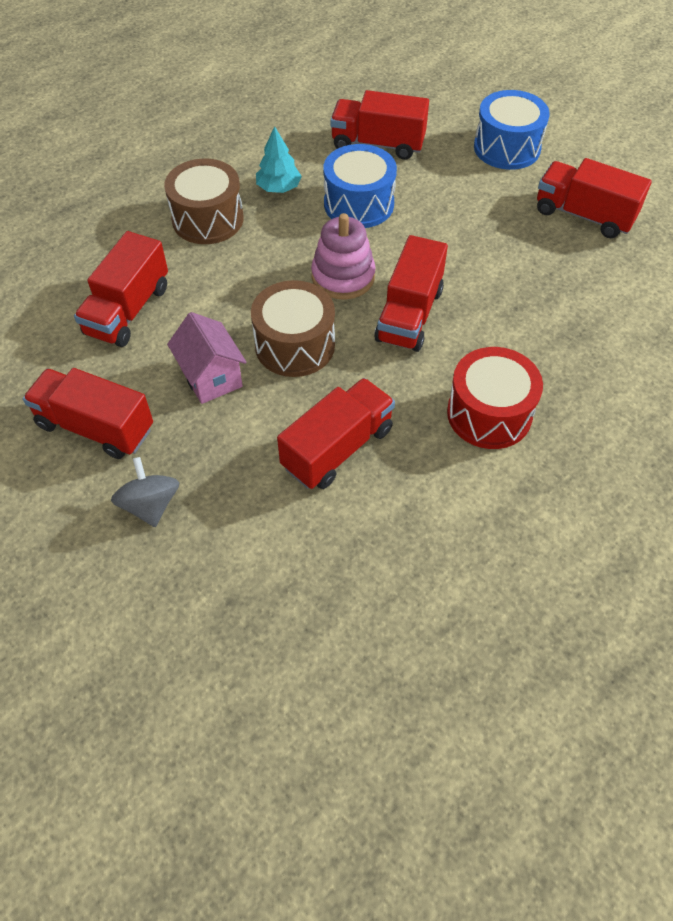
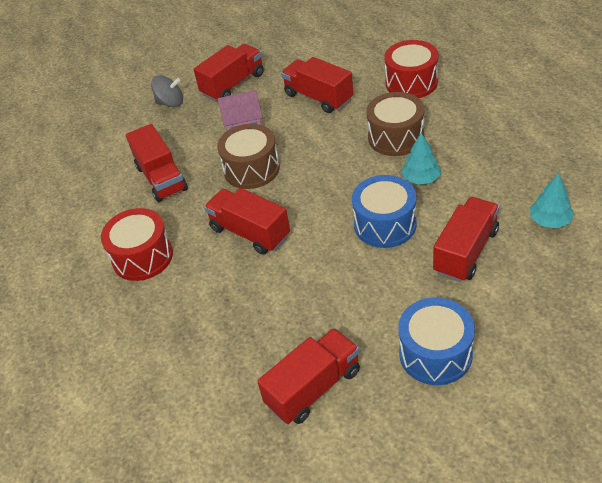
camera: 115 degrees right, 10 degrees down
(91, 222) = (411, 82): none -> red drum
(319, 98) = (550, 221): none -> turquoise tree
(343, 277) = (305, 202): pink stacking toy -> none

